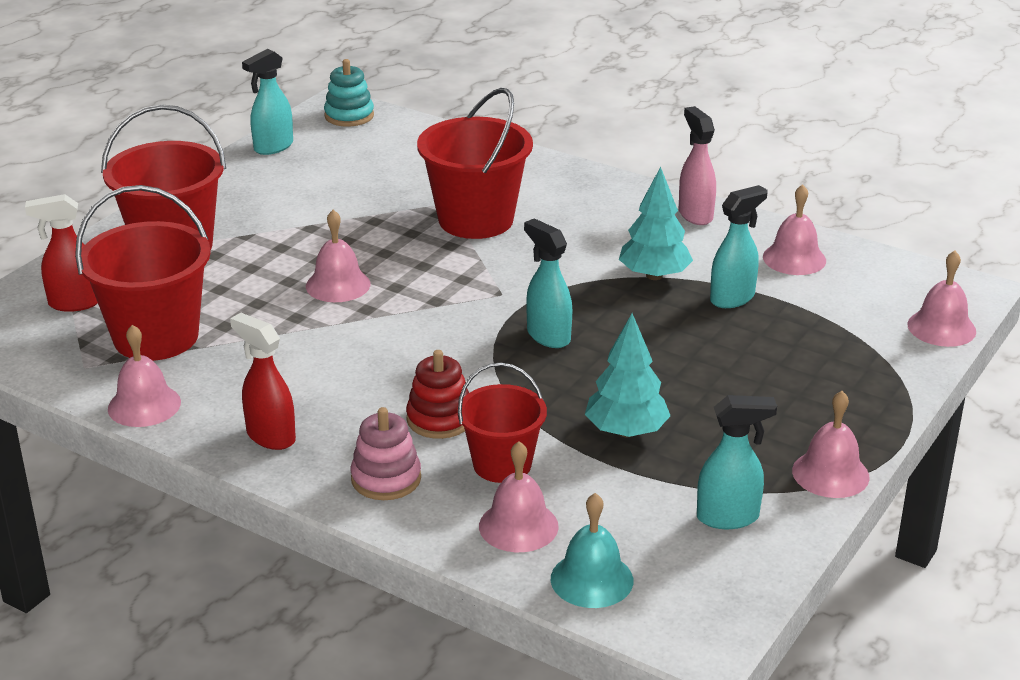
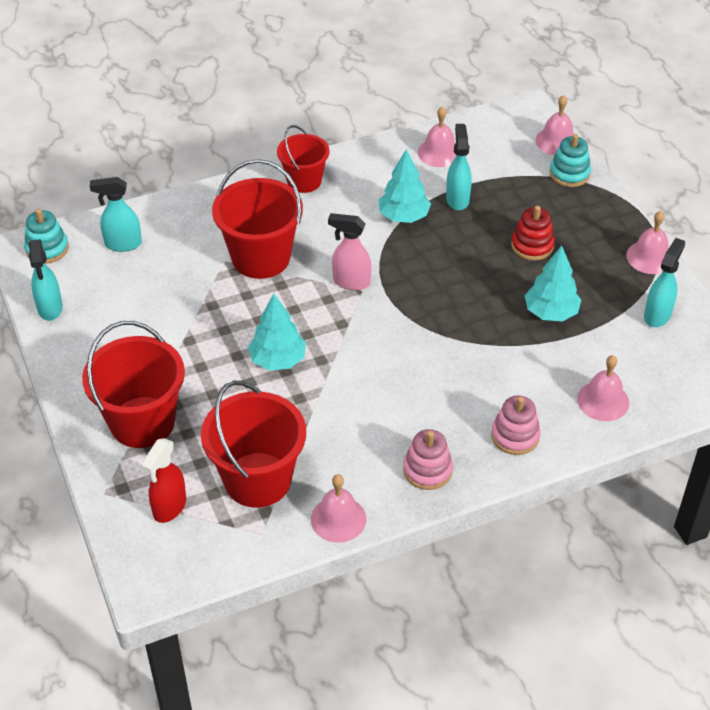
camera: 55 degrees left, 15 degrees up
(270, 436) = (427, 470): red spray bottle -> pink stacking toy
(338, 285) = (278, 360): pink bell -> turquoise tree
(440, 419) = (474, 384): red stacking toy -> red stacking toy (532, 246)
(502, 464) = (541, 379): red bucket -> red bucket (304, 181)
(548, 336) = (427, 294): turquoise spray bottle -> turquoise spray bottle (122, 244)
(591, 579) = (670, 395): turquoise bell -> none
(695, 215) = (352, 163): pink spray bottle -> pink spray bottle (351, 282)
(895, 357) = (569, 174): none -> turquoise stacking toy

